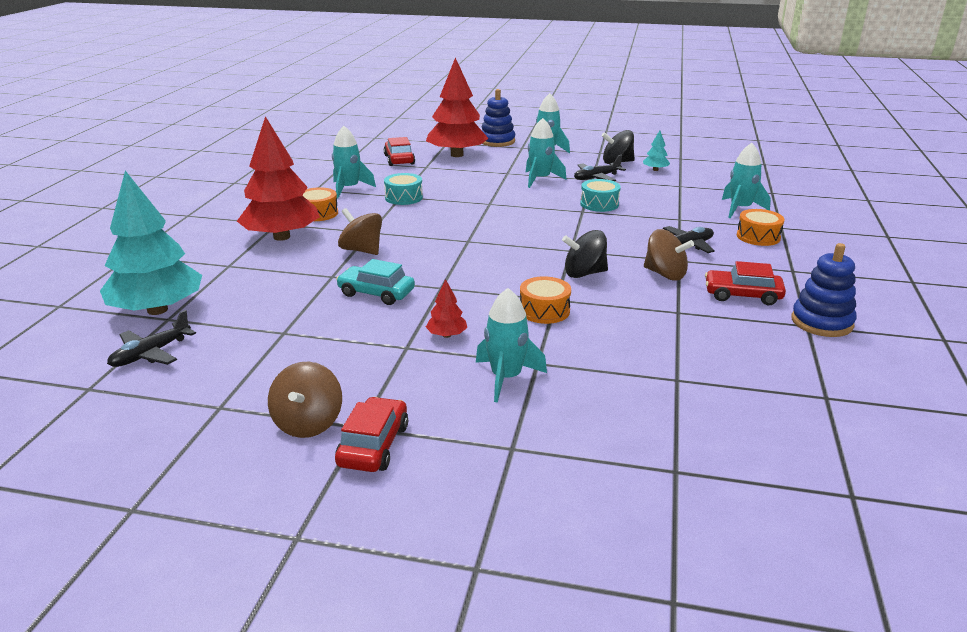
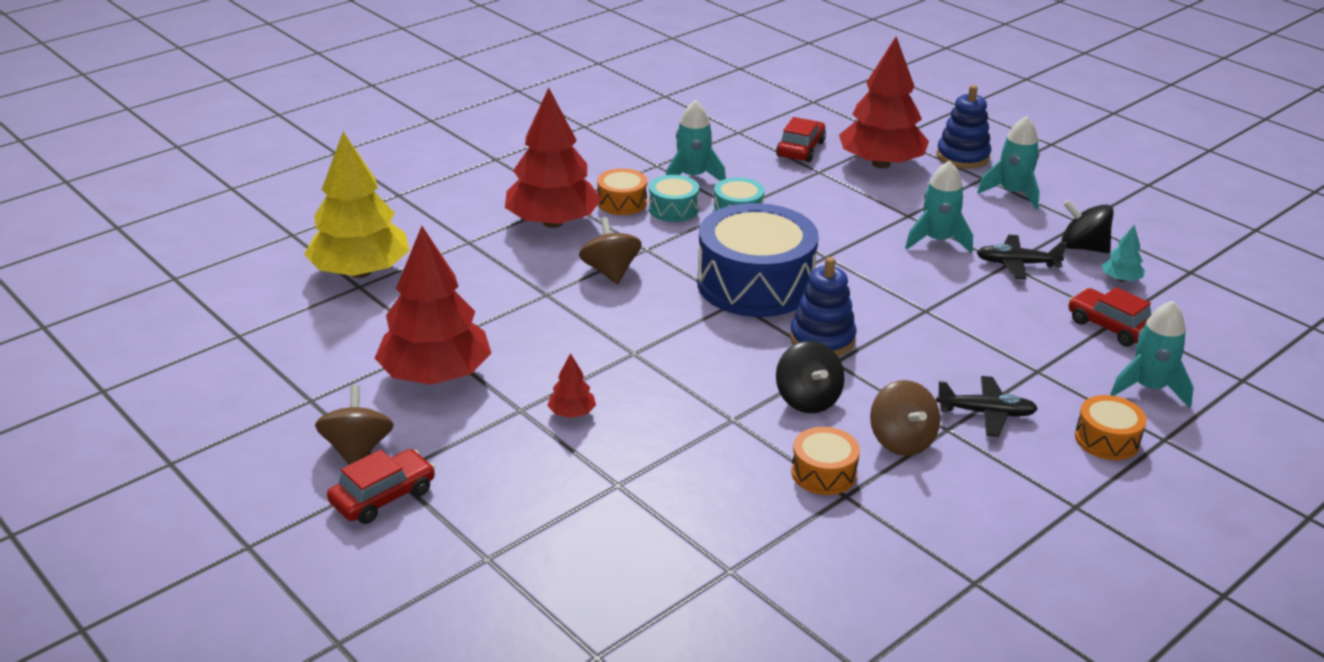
camera: 35 degrees right, 5 degrees up
(151, 354) = (312, 320): black plane -> none
(157, 310) = (360, 272): turquoise tree -> yellow tree
(308, 423) = (357, 449): brown spinning top -> brown spinning top turned 135 degrees clockwise
(311, 351) = (436, 375): none -> red tree
(376, 293) = (564, 333): turquoise car -> none
(467, 228) = (755, 284): none -> blue drum
(506, 378) = (568, 486): turquoise rocket -> none
(544, 311) = (702, 428): orange drum -> orange drum (823, 473)
(584, 273) = (807, 400): black spinning top -> black spinning top turned 135 degrees counterclockwise
(599, 204) = (962, 308): turquoise drum -> turquoise drum (673, 209)
(742, 295) = (955, 509): red car -> red car (1111, 327)
(822, 322) = (1000, 587): blue stacking toy -> blue stacking toy (822, 339)

